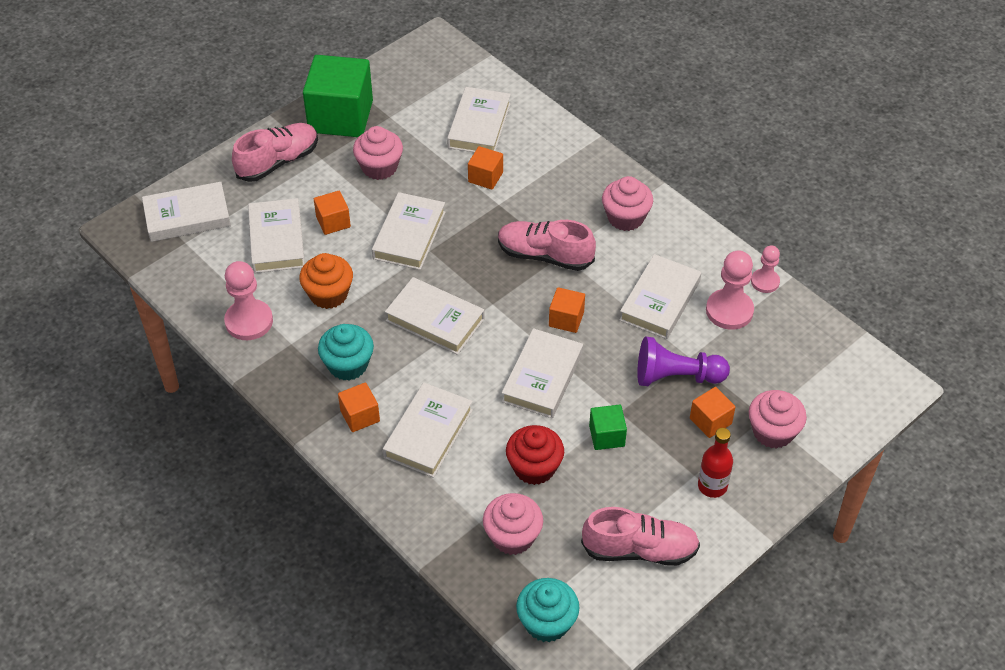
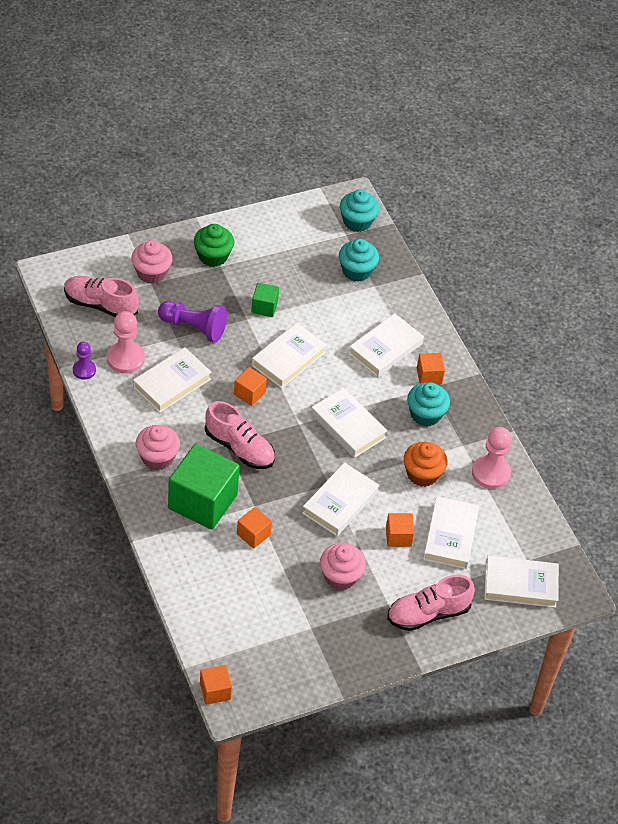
camera: 165 degrees left, 0 degrees up
(340, 116) = (356, 644): green cube -> green cube (202, 501)
(479, 125) = (234, 589): white book -> none
(512, 536) = (356, 271): pink cupcake -> turquoise cupcake
(534, 467) = (323, 304): red cupcake -> none
(639, 550) = (280, 238): pink shoe -> pink shoe (100, 305)
(710, 421) = (189, 293): orange cube -> orange cube (215, 691)
(712, 486) = (213, 256): red bottle -> green cupcake
(765, 282) = (84, 370): pink pawn -> purple pawn

